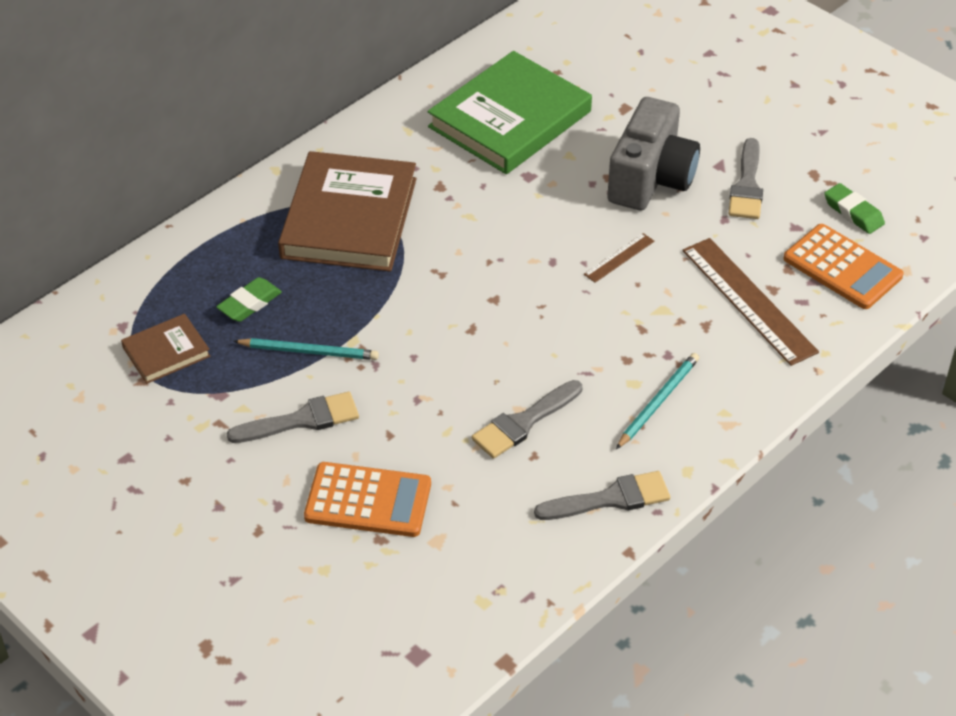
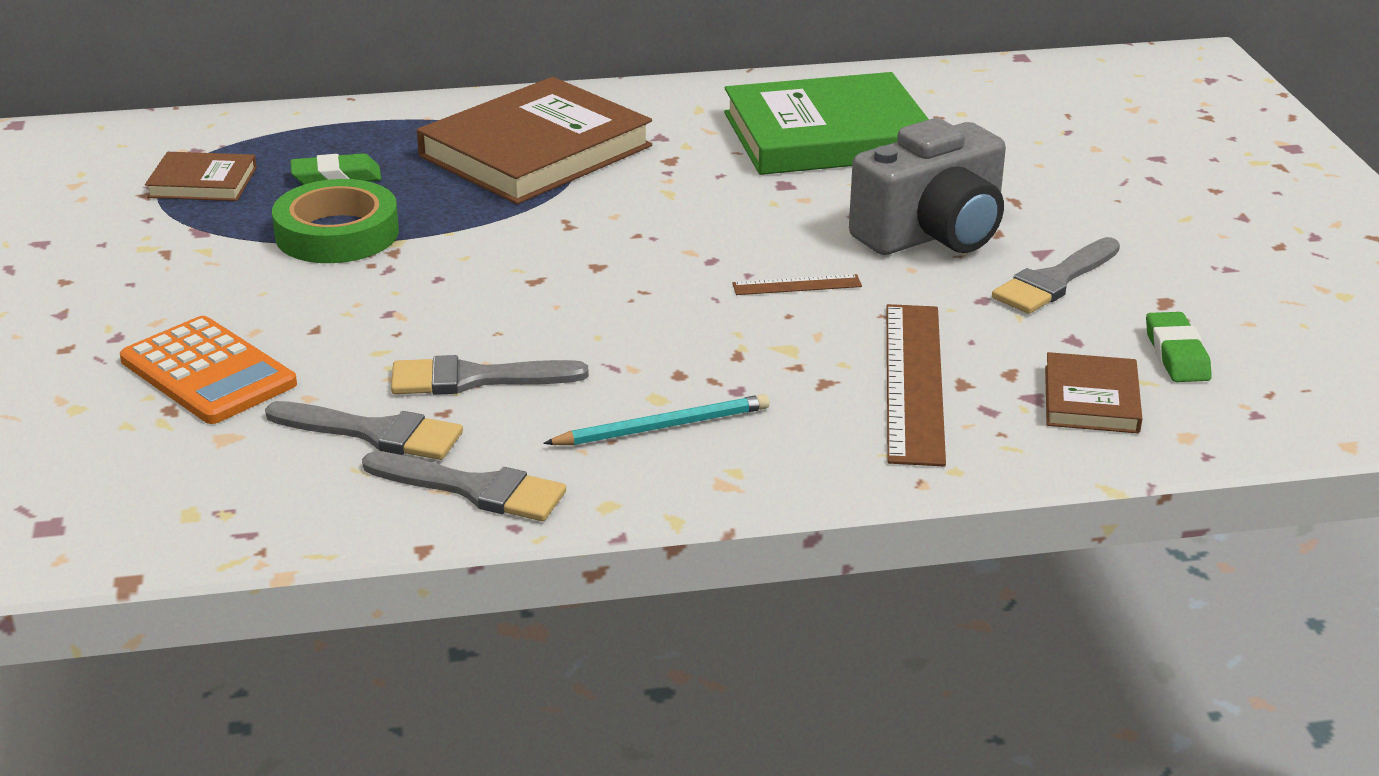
camera: 35 degrees right, 15 degrees down
(302, 420) = (246, 281): grey brush -> grey brush (374, 433)
(309, 351) = (337, 233): turquoise pencil -> green tape
(842, 267) = (1091, 399): orange calculator -> brown book

